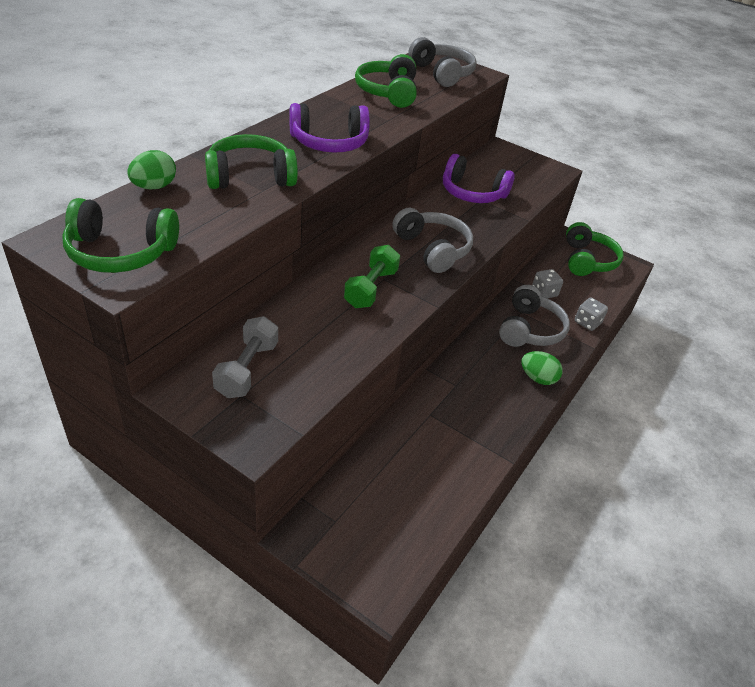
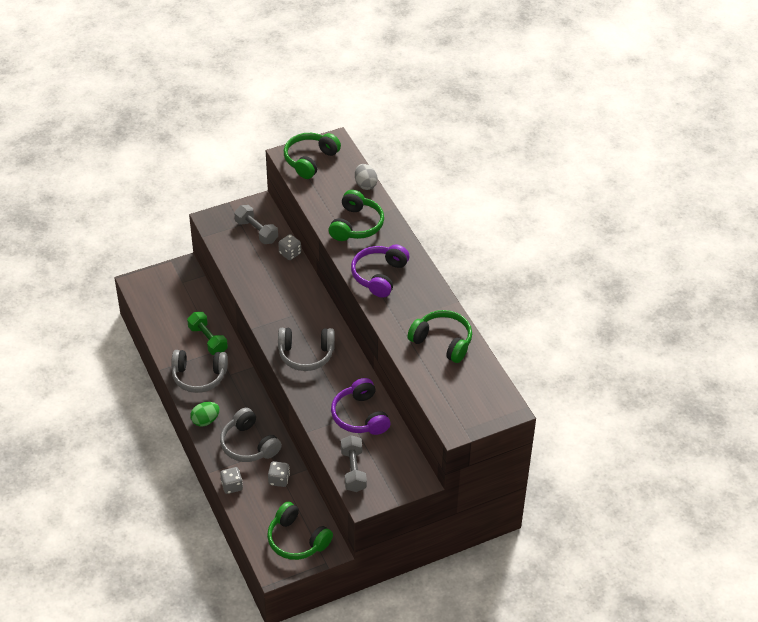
camera: 125 degrees right, 5 degrees up
(154, 187) = (365, 184): green egg -> grey egg
(271, 317) = (290, 253): none -> grey dice
(371, 288) = (286, 305): green dumbbell -> green dumbbell (208, 340)
(442, 73) = (465, 397): grey headphones -> grey headphones (199, 376)
(472, 193) = (360, 416): purple headphones -> purple headphones turned 75 degrees counterclockwise
(535, 182) = (353, 470): none -> grey dumbbell

